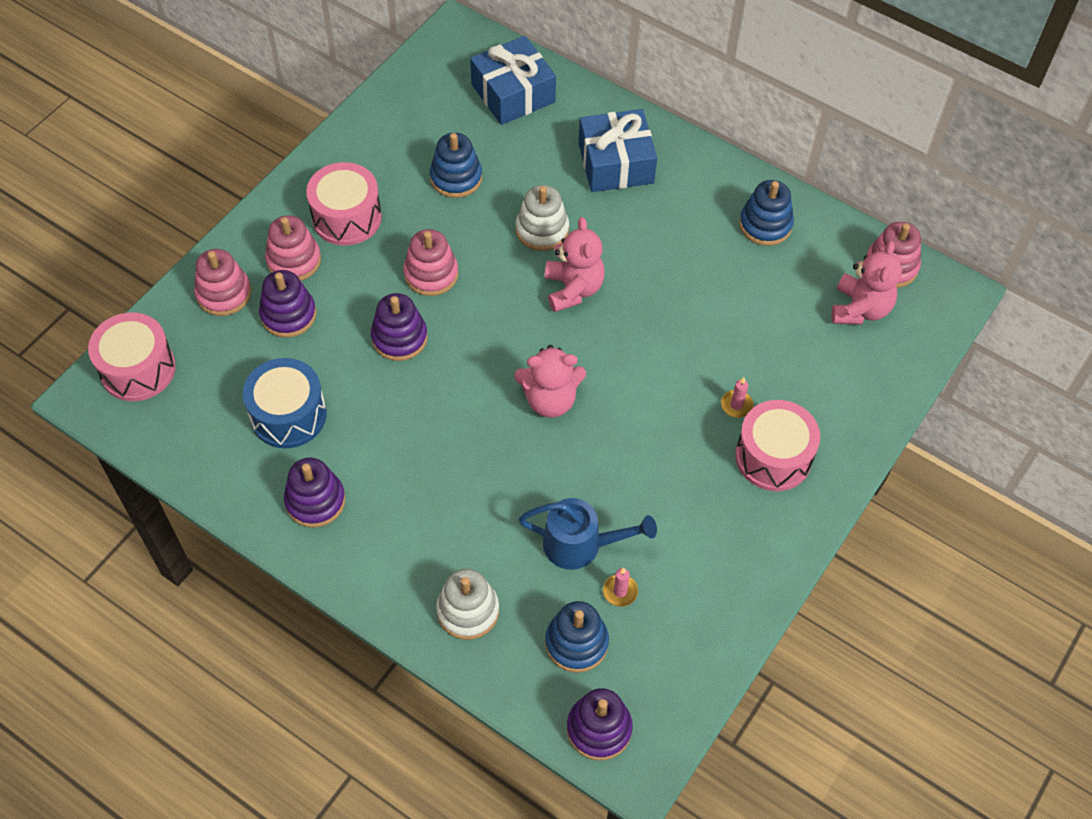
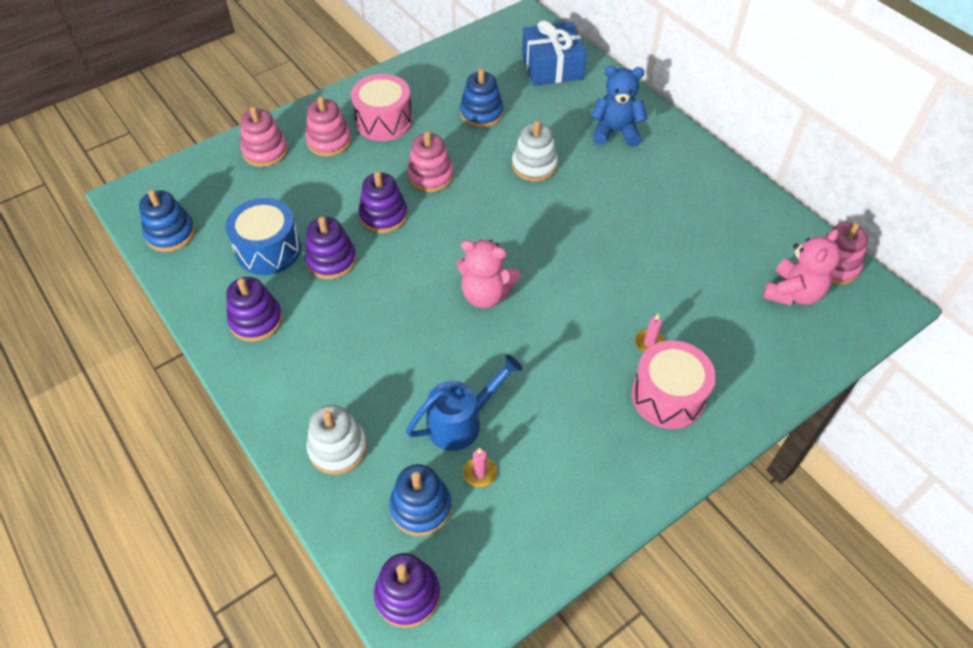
camera: 20 degrees right, 5 degrees down
(138, 369) = (174, 187): pink drum -> none
(288, 315) = (306, 178): purple stacking toy -> purple stacking toy (331, 260)
(573, 289) = (541, 215): pink teddy bear -> none
(581, 545) = (461, 422): blue watering can -> blue watering can turned 60 degrees counterclockwise
(616, 163) = (615, 132): blue gift -> blue teddy bear
(765, 225) = (727, 206): blue stacking toy -> blue stacking toy (170, 234)

